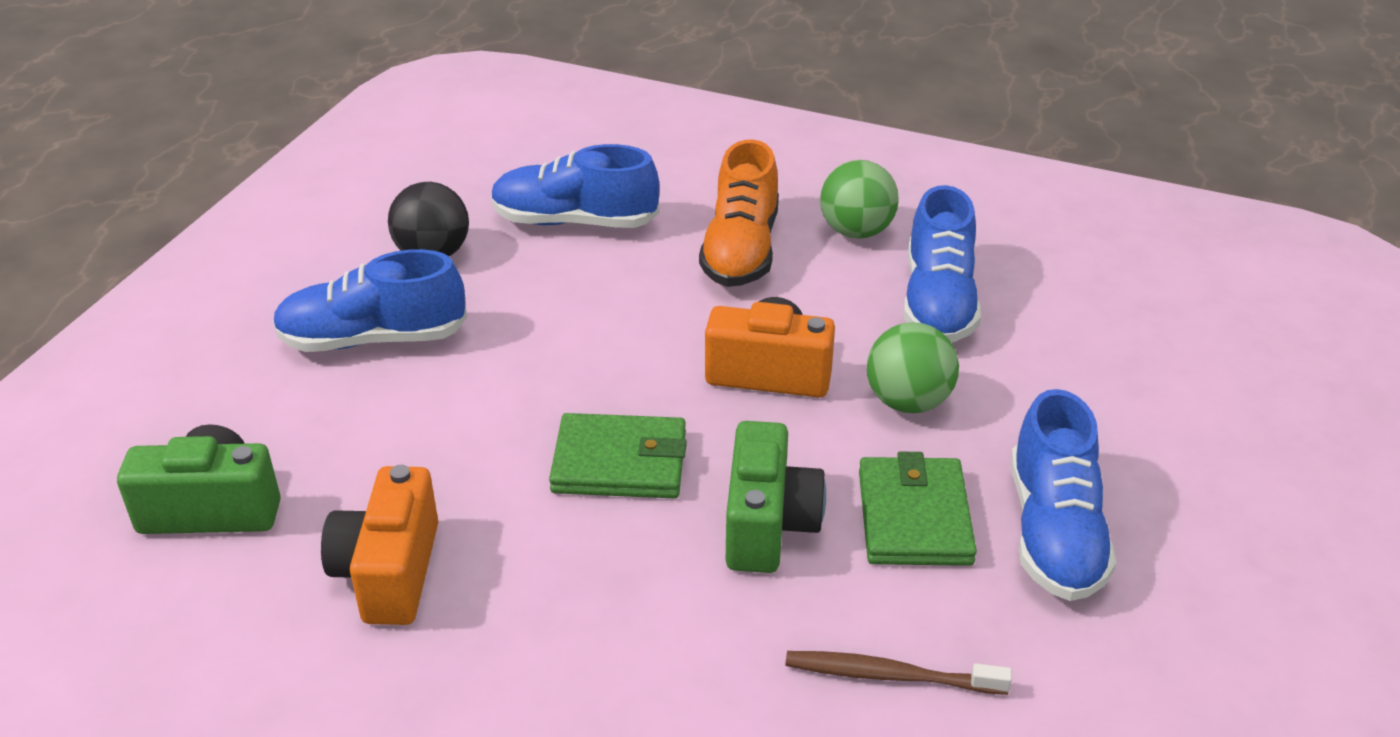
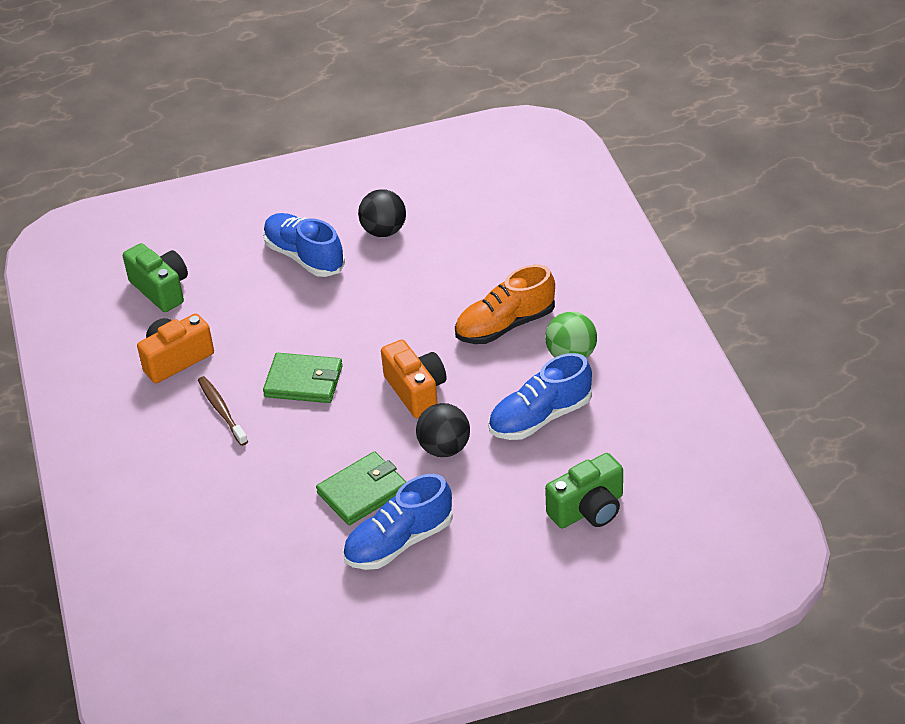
camera: 55 degrees right, 5 degrees up
(574, 221) = (463, 256): blue shoe -> none
(619, 463) = (303, 381): green wallet -> green wallet turned 45 degrees counterclockwise
(768, 524) = (311, 449): green camera -> green camera (588, 509)
(891, 675) = (258, 533): brown toothbrush -> brown toothbrush (222, 411)
(908, 402) = (444, 448): green ball -> black ball

